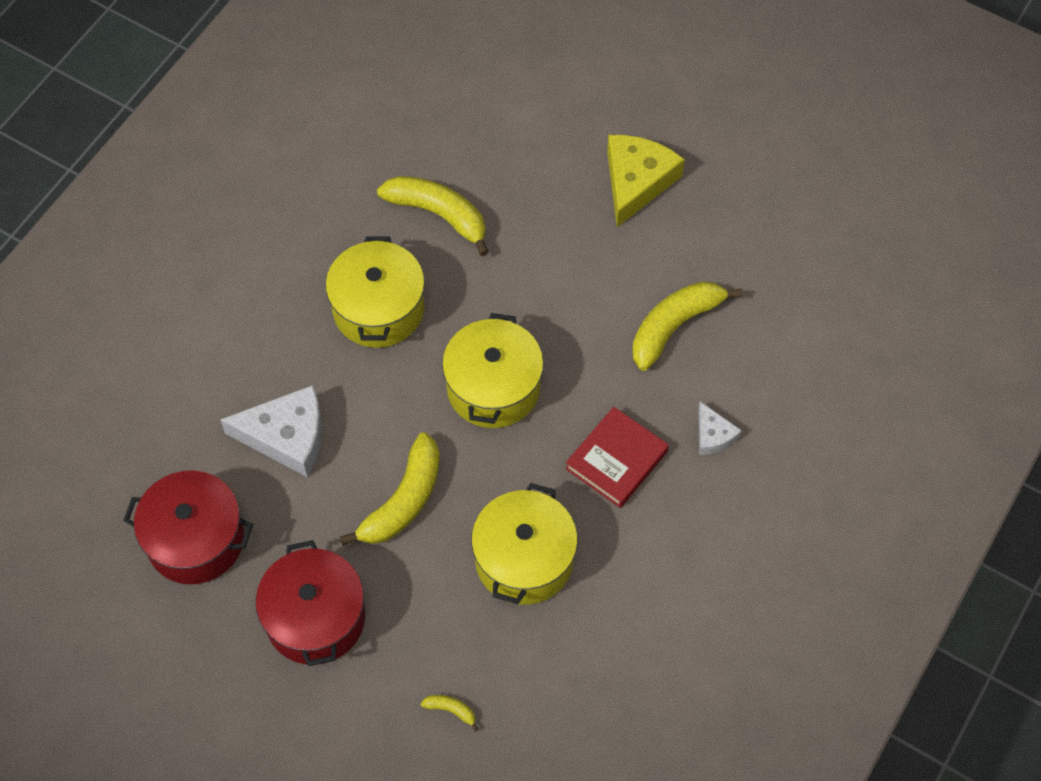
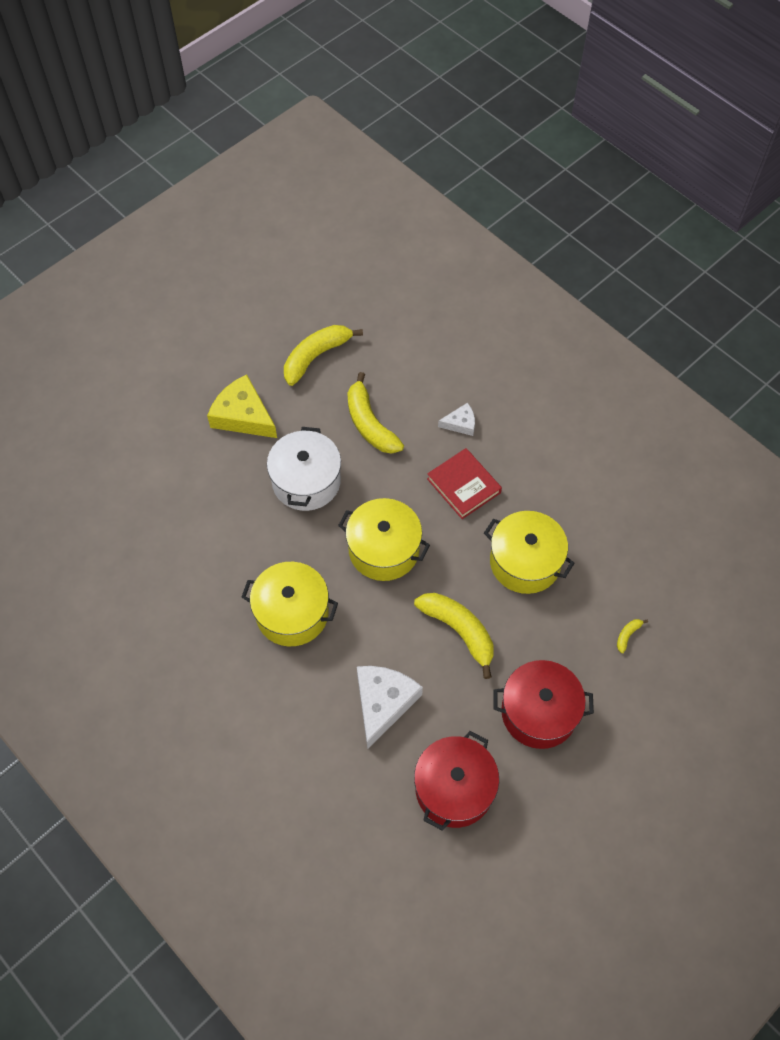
camera: 75 degrees left, 0 degrees up
(438, 214) = (223, 552): yellow banana -> yellow banana (316, 357)
(564, 276) = (306, 481): none -> white pot

